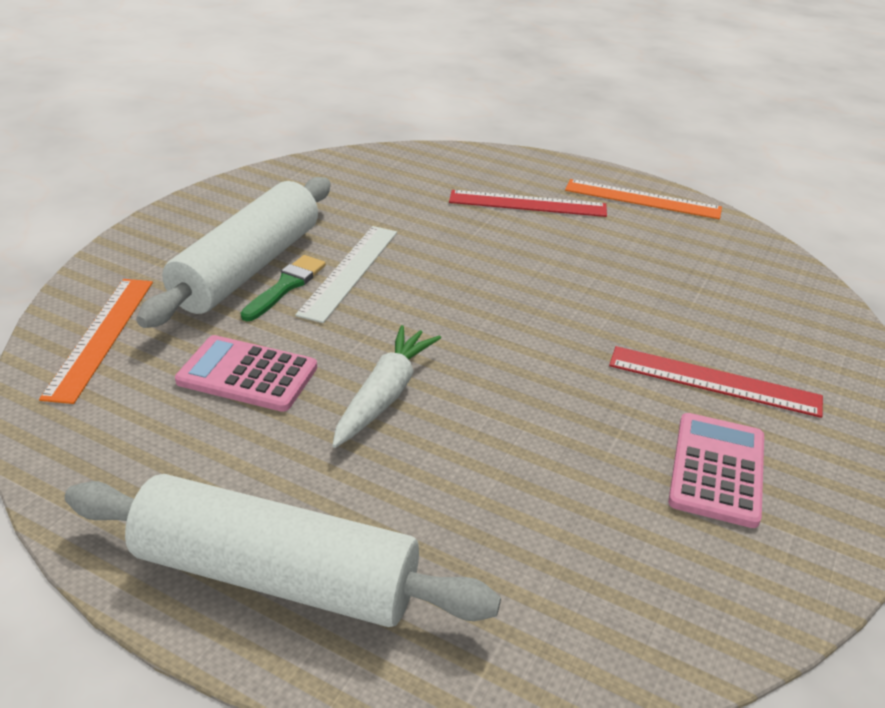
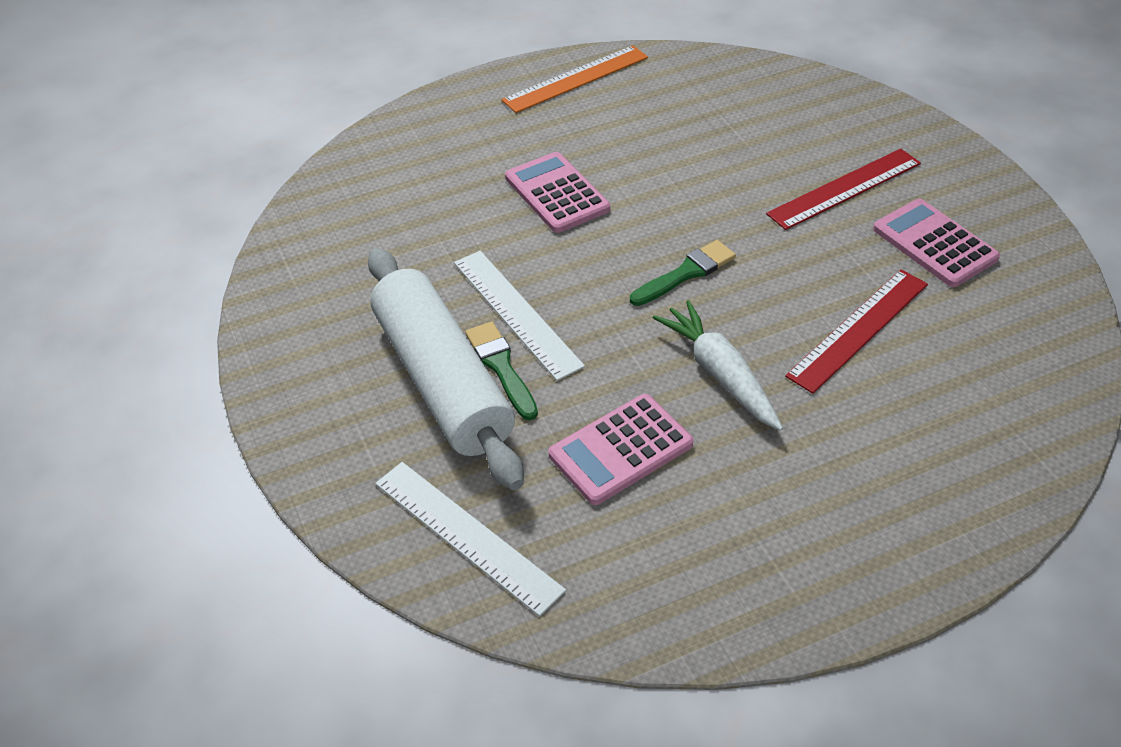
camera: 50 degrees left, 10 degrees up
(101, 336) = (467, 535): orange ruler -> white ruler
(276, 575) = (884, 529): white rolling pin -> none
(486, 332) = (686, 273): none -> green brush
(501, 239) = (557, 193): none -> pink calculator
(527, 204) = (514, 147): red ruler -> red ruler (859, 329)

